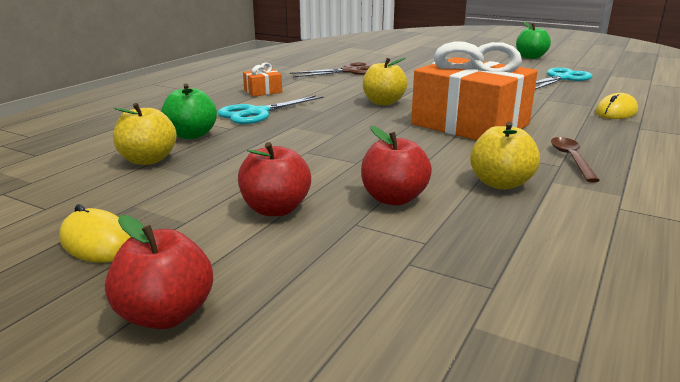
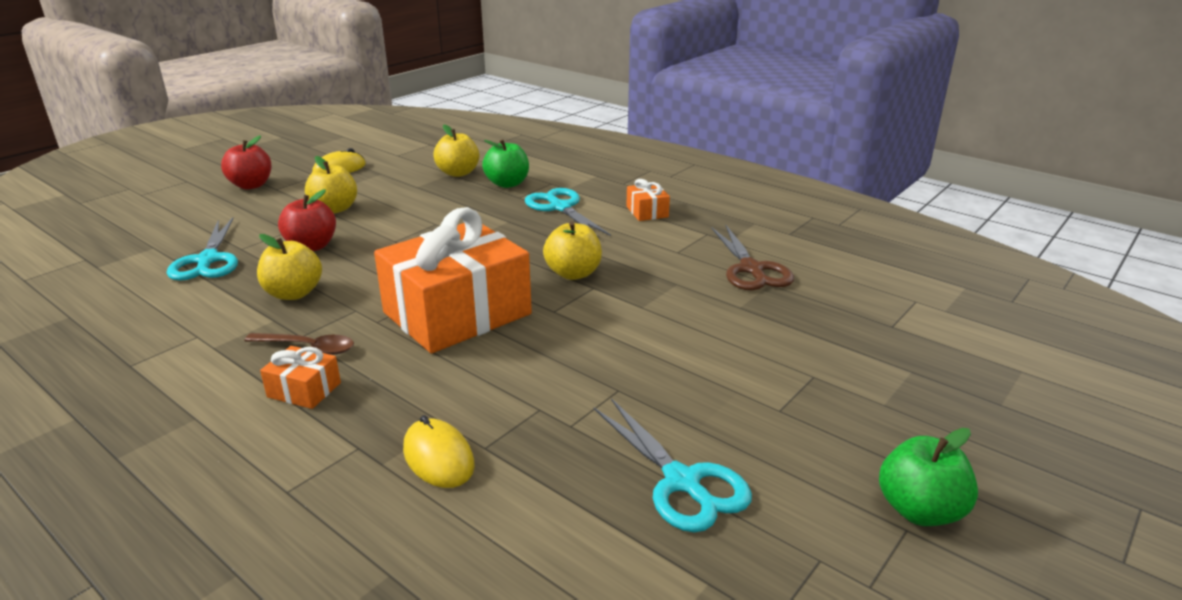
camera: 100 degrees right, 5 degrees up
(275, 209) = (335, 209): red apple -> yellow apple
(475, 256) = (208, 260): none -> turquoise scissors
(617, 150) = (304, 390): none -> orange gift

